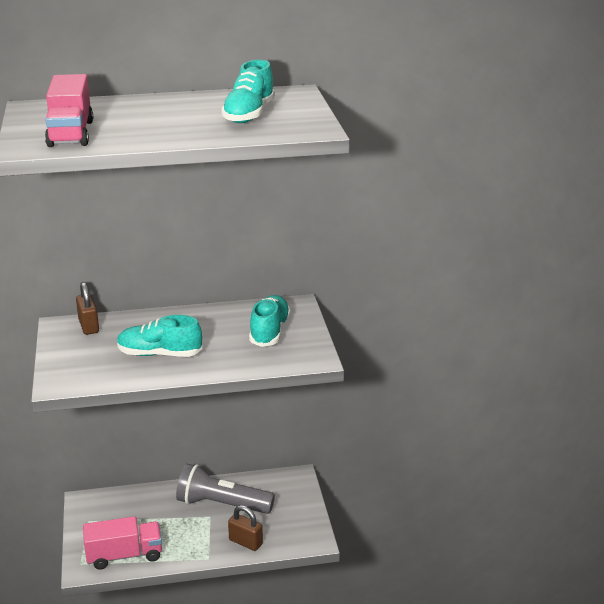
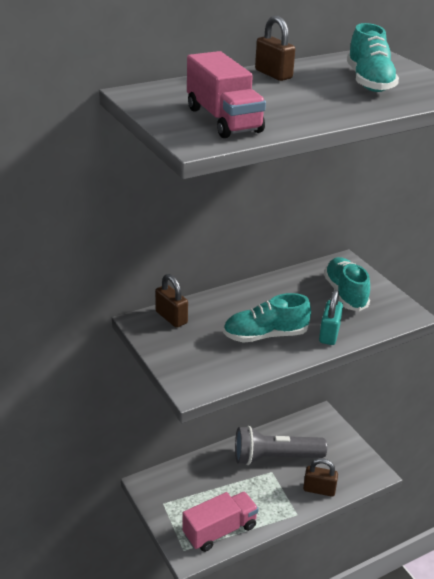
camera: 20 degrees left, 5 degrees up
(171, 101) = (273, 74): none -> brown padlock
(220, 363) = (329, 334): none -> turquoise padlock

